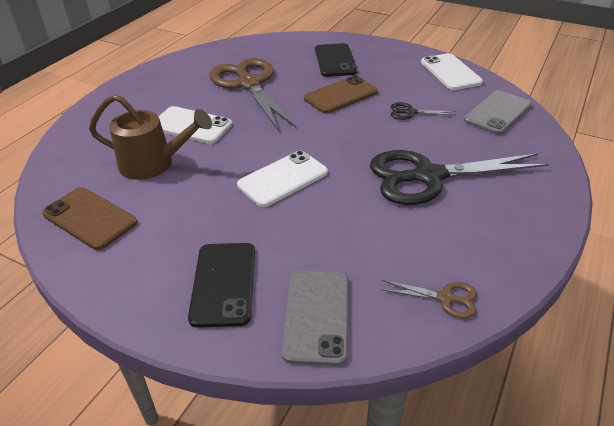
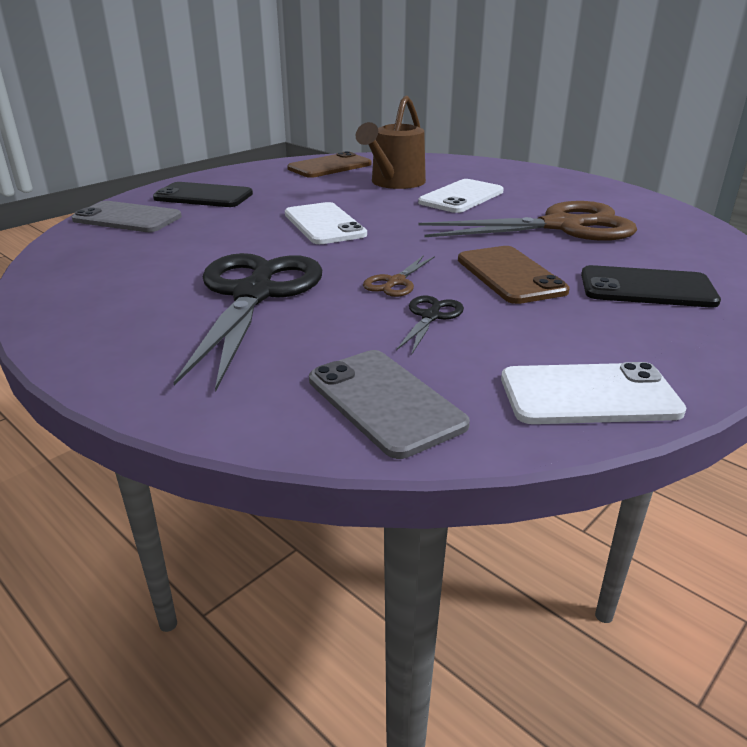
camera: 105 degrees right, 10 degrees down
(445, 298) = (68, 264): brown scissors -> brown scissors (395, 282)

